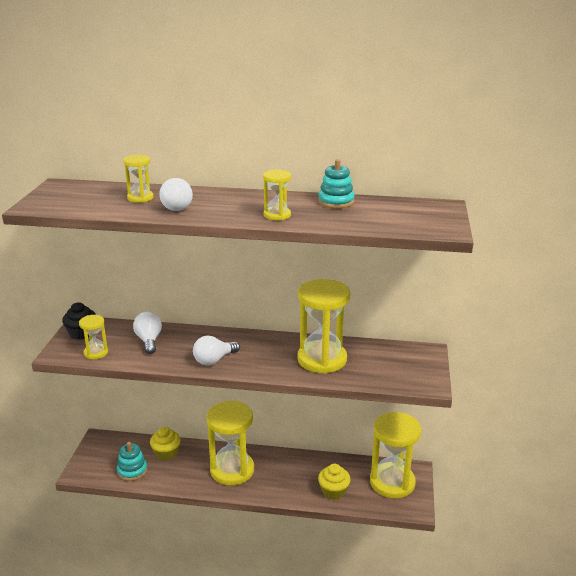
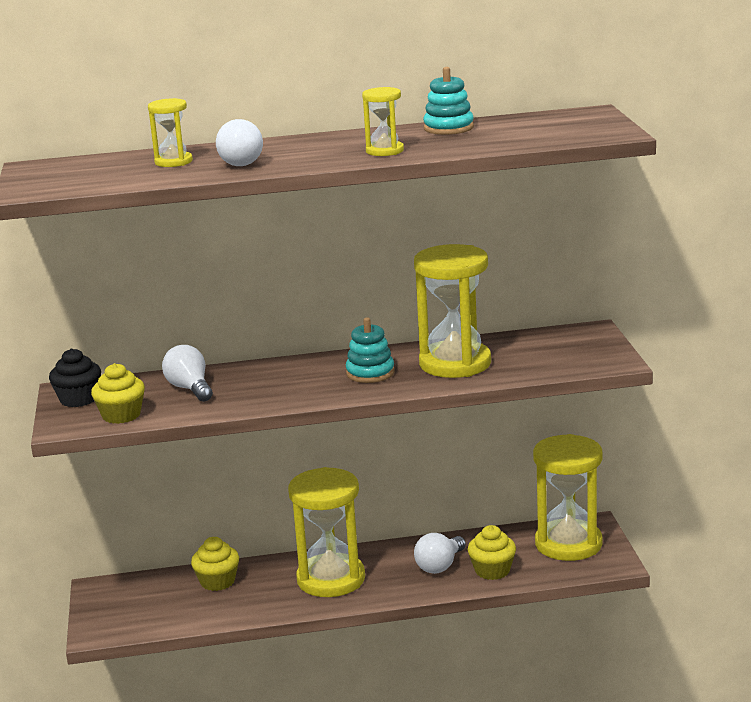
camera: 15 degrees left, 5 degrees down
(96, 353) = (121, 415): yellow hourglass -> yellow cupcake
(132, 471) = (178, 612): turquoise stacking toy -> turquoise stacking toy (370, 373)
(214, 360) = (304, 391): white light bulb -> white light bulb (440, 566)

